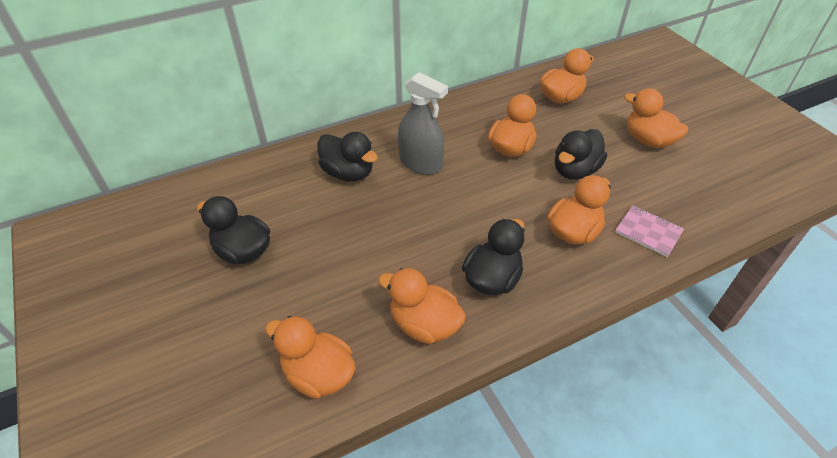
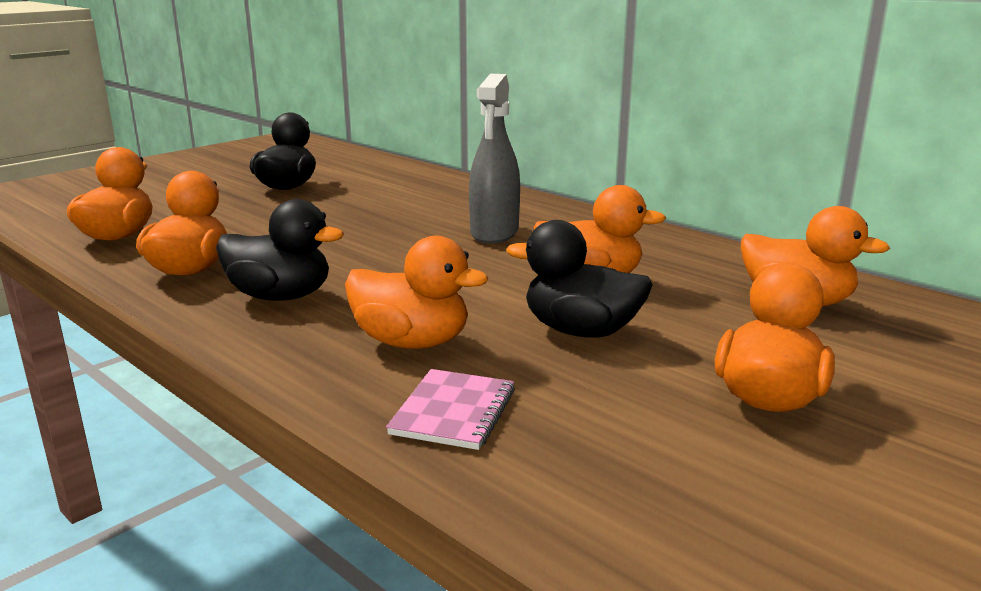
camera: 70 degrees right, 25 degrees down
(348, 173) = (442, 204): black duck -> none

